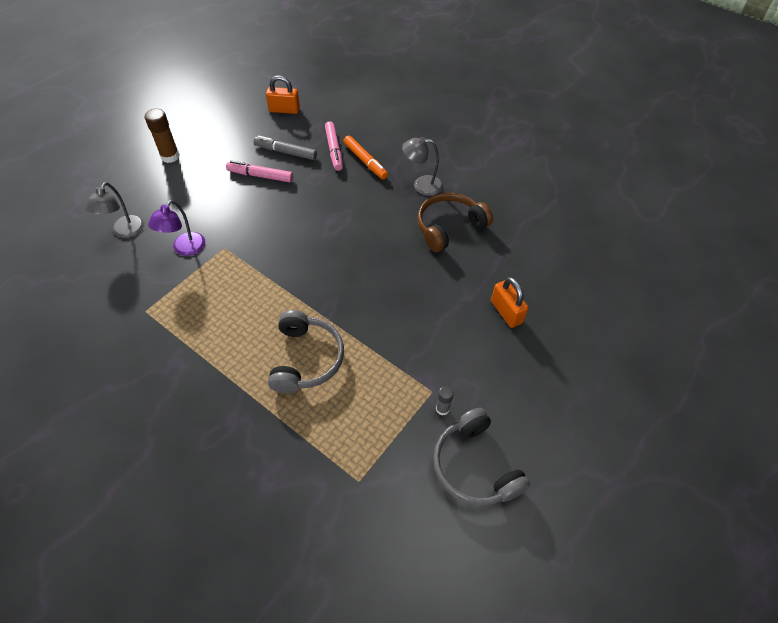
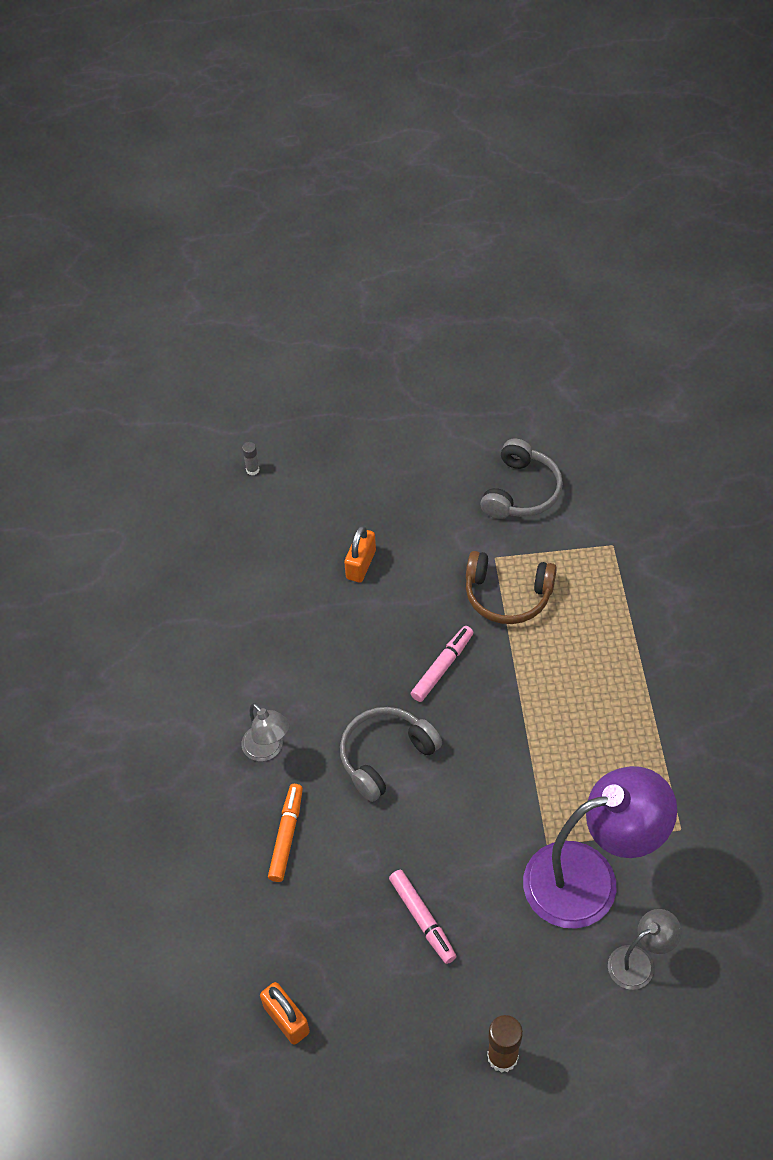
camera: 130 degrees left, 0 degrees up
(185, 249) = (589, 878): purple lamp -> purple lamp, size x2.10
(286, 152) = (358, 933): grey marker -> none
(306, 359) = (569, 661): grey headphones -> grey headphones (385, 756)
(334, 150) = (300, 886): pink marker -> pink marker (442, 667)
(442, 409) = (501, 540): grey glue stick -> grey glue stick (252, 470)
(449, 227) = (304, 678): brown headphones -> brown headphones (507, 595)

